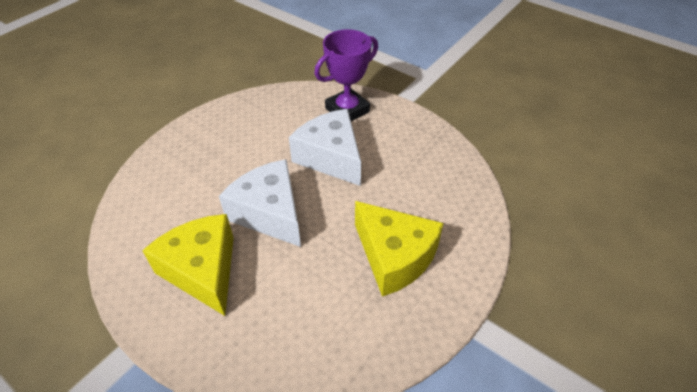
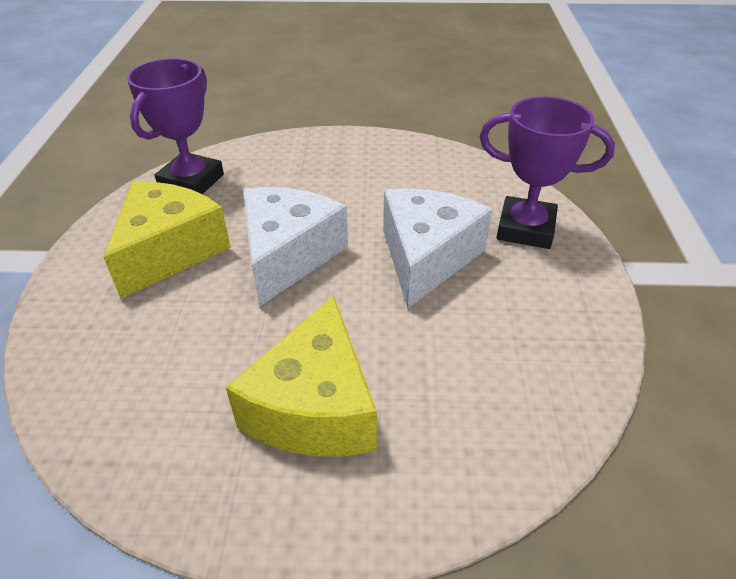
camera: 55 degrees right, 5 degrees down
(136, 228) = (191, 181): none -> purple trophy

